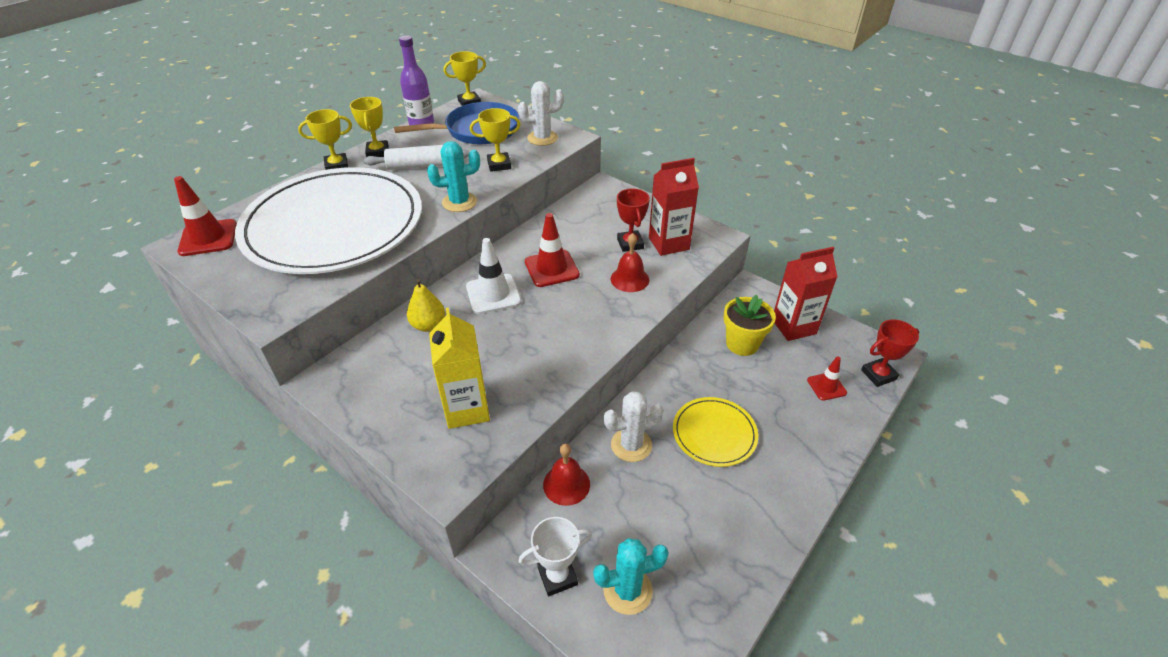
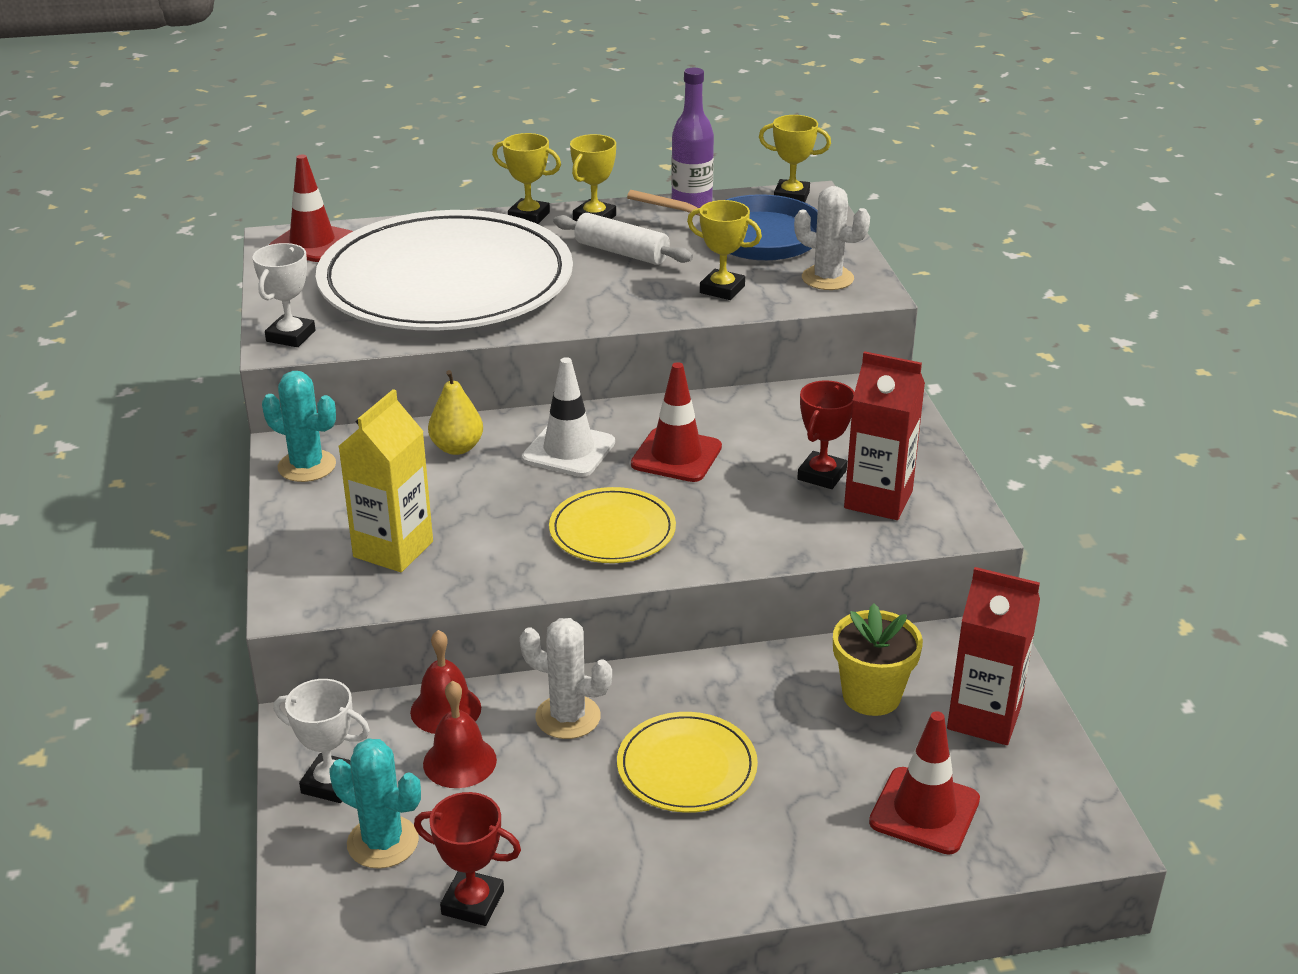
camera: 40 degrees right, 10 degrees down
(271, 307) = (291, 336): none -> white trophy
(459, 202) = (614, 314): turquoise cactus -> turquoise cactus (307, 466)
(571, 327) = (612, 530): none -> yellow plate
(629, 279) = (761, 515): red bell -> red bell (459, 761)
(826, 386) = (924, 811): red traffic cone -> red traffic cone, size x1.65
(878, 375) = (1031, 845): red trophy -> red trophy (473, 902)

